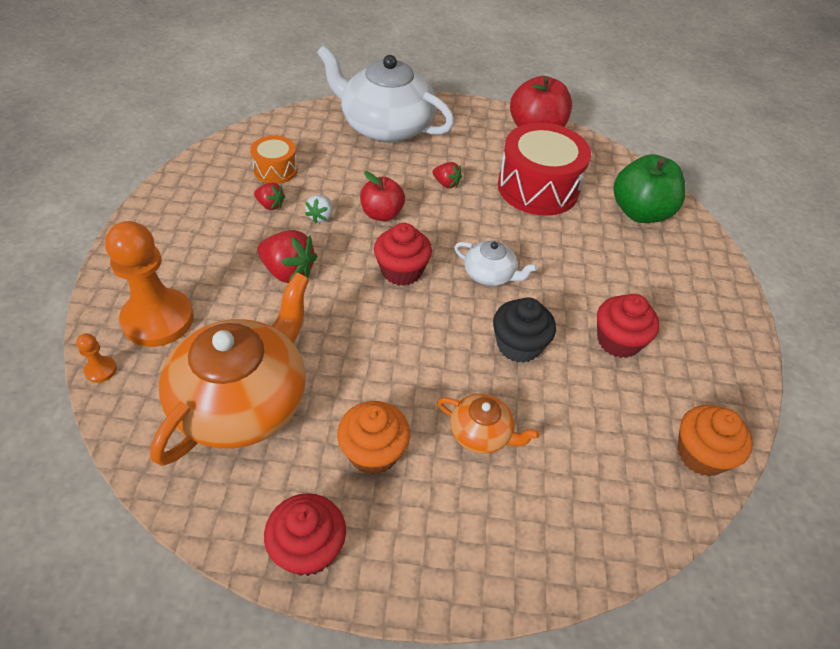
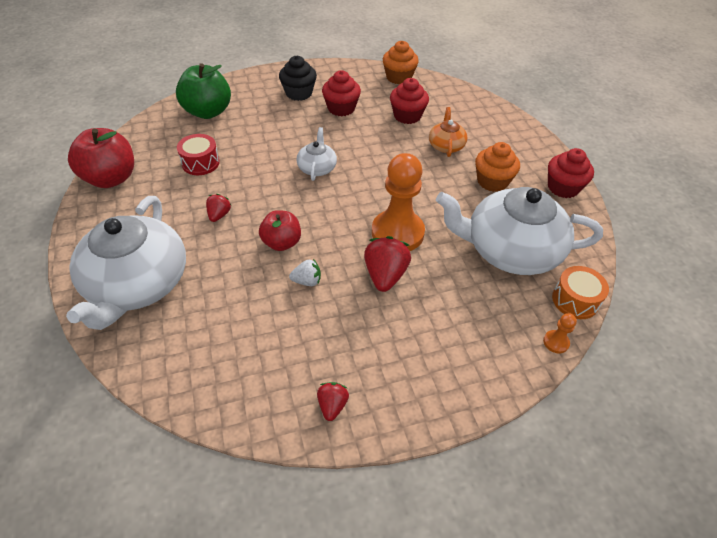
camera: 110 degrees left, 0 degrees up
(158, 319) = (489, 334): orange pawn -> orange pawn (397, 233)
(242, 401) = (510, 250): orange teapot -> white teapot
(270, 205) = (311, 324): red strawberry -> red strawberry (332, 405)
(275, 170) = (254, 345): orange drum -> orange drum (575, 300)
(401, 271) = (342, 211): red cupcake -> red cupcake (407, 116)
(518, 345) = (372, 144): black cupcake -> black cupcake (299, 93)
(538, 188) = (200, 163): red drum -> red drum, size x0.53

